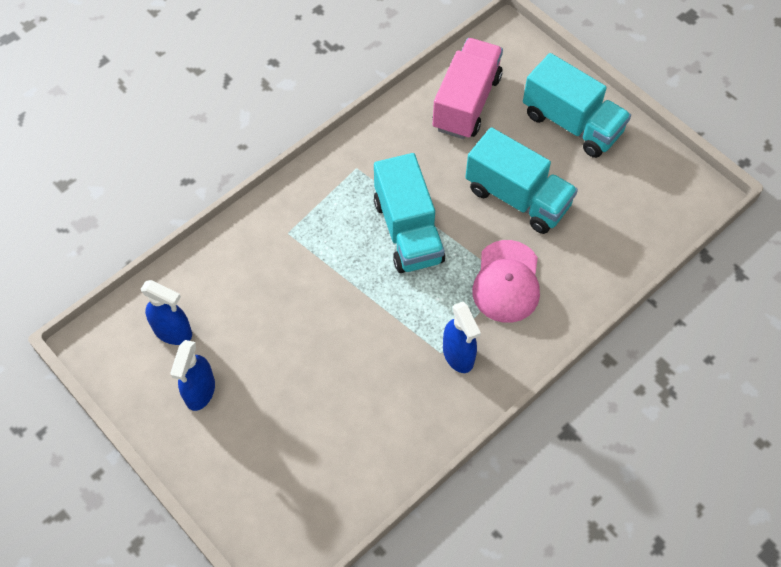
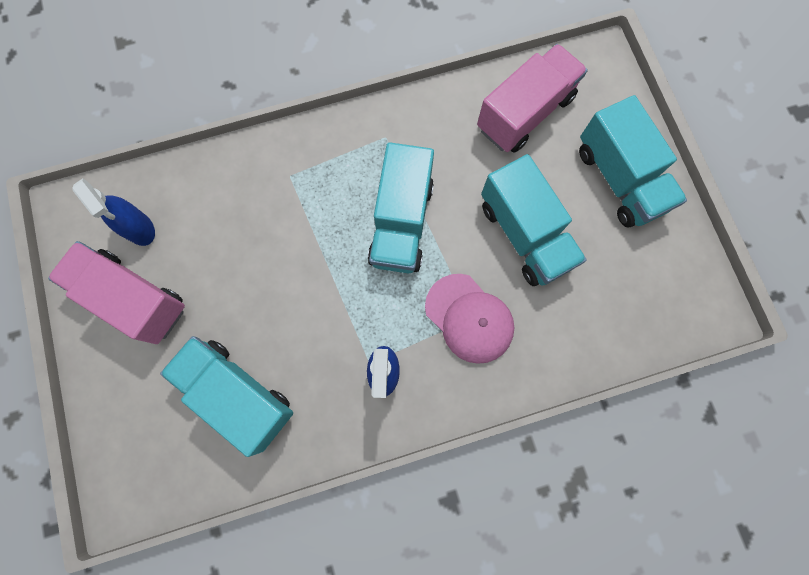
camera: 25 degrees right, 15 degrees up
(200, 391) = (133, 298): blue spray bottle -> pink truck
(339, 427) = (238, 394): none -> turquoise truck
(506, 282) = (469, 318): pink cap -> pink cap turned 75 degrees counterclockwise

